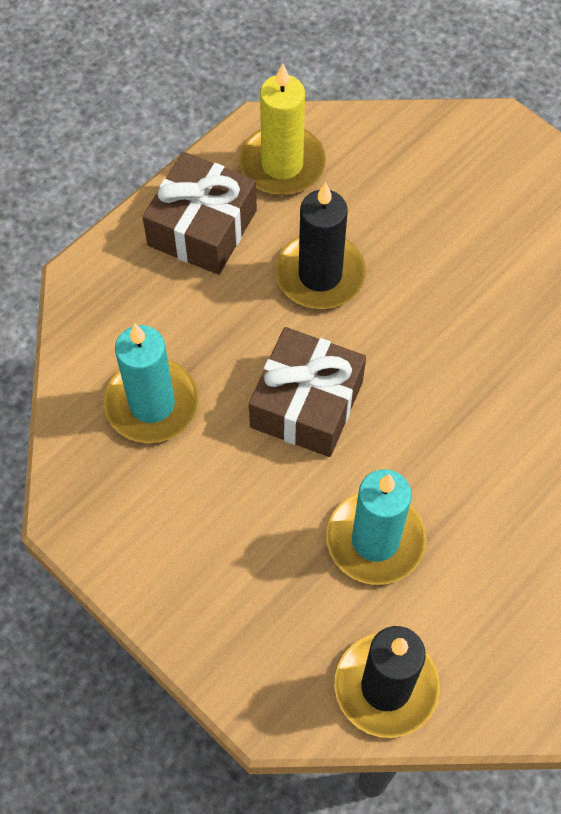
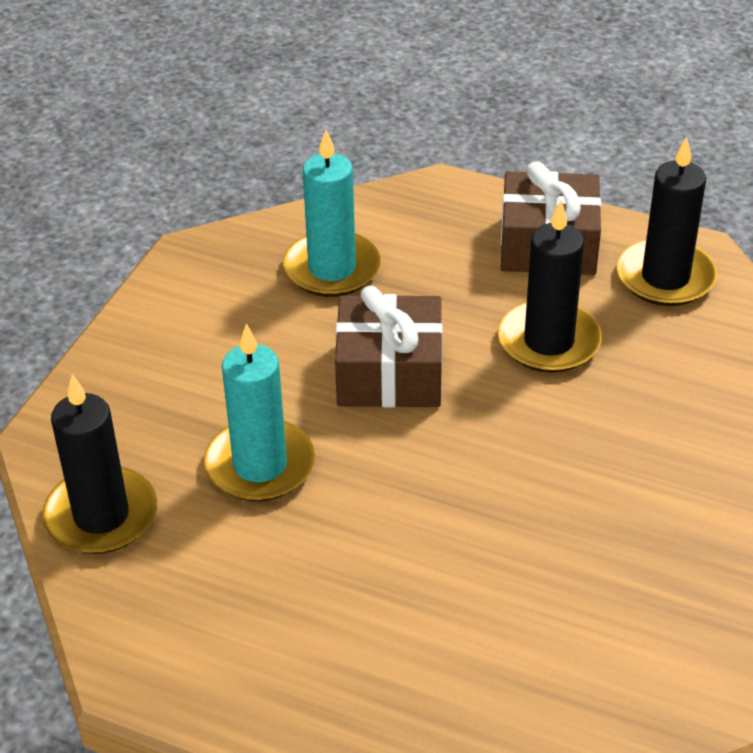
camera: 70 degrees right, 20 degrees down
(282, 164) = (665, 277): yellow candle -> black candle

